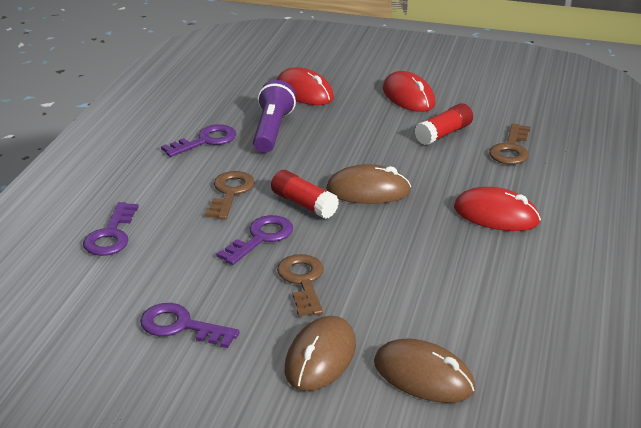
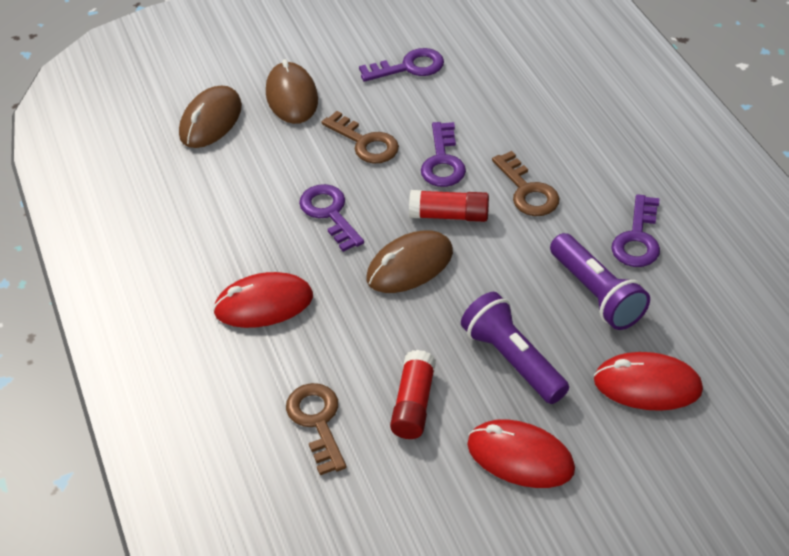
camera: 145 degrees right, 15 degrees up
(111, 235) = (559, 100): purple key -> purple key (330, 213)
(362, 127) = (512, 360): none -> purple flashlight
(423, 376) = (211, 120): brown mouse -> brown mouse turned 60 degrees counterclockwise

